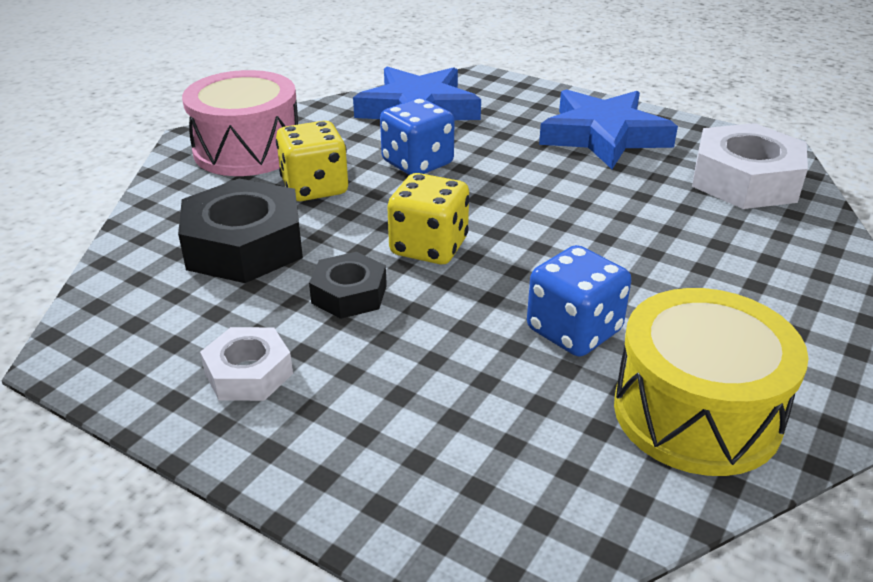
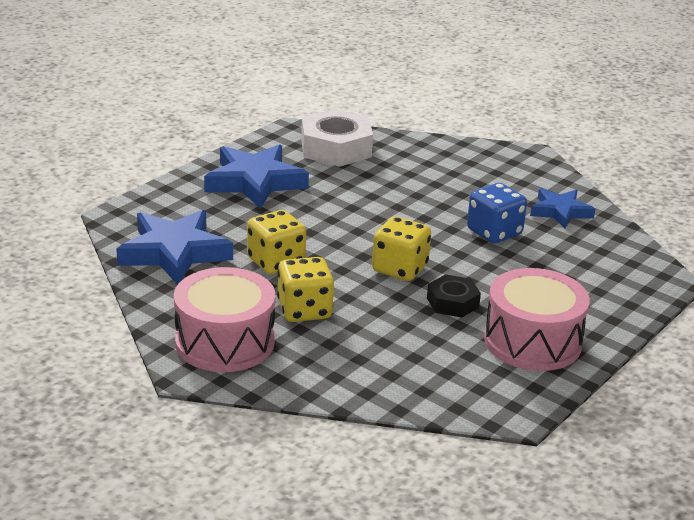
camera: 85 degrees left, 5 degrees down
(244, 245) = (386, 343): black nut -> none
(249, 373) = (532, 341): white nut -> pink drum
(417, 163) = (276, 262): blue dice -> yellow dice
(696, 413) = (560, 212): yellow drum -> blue star

